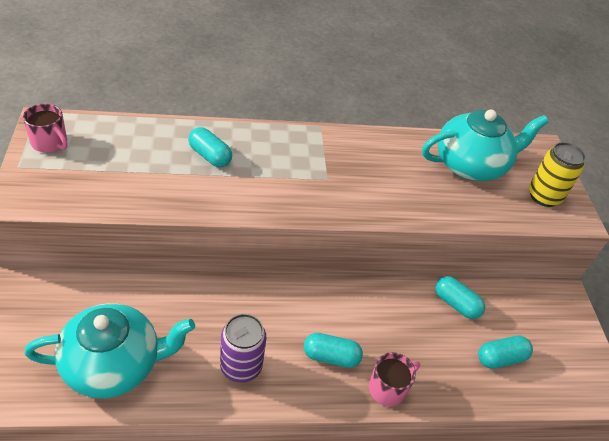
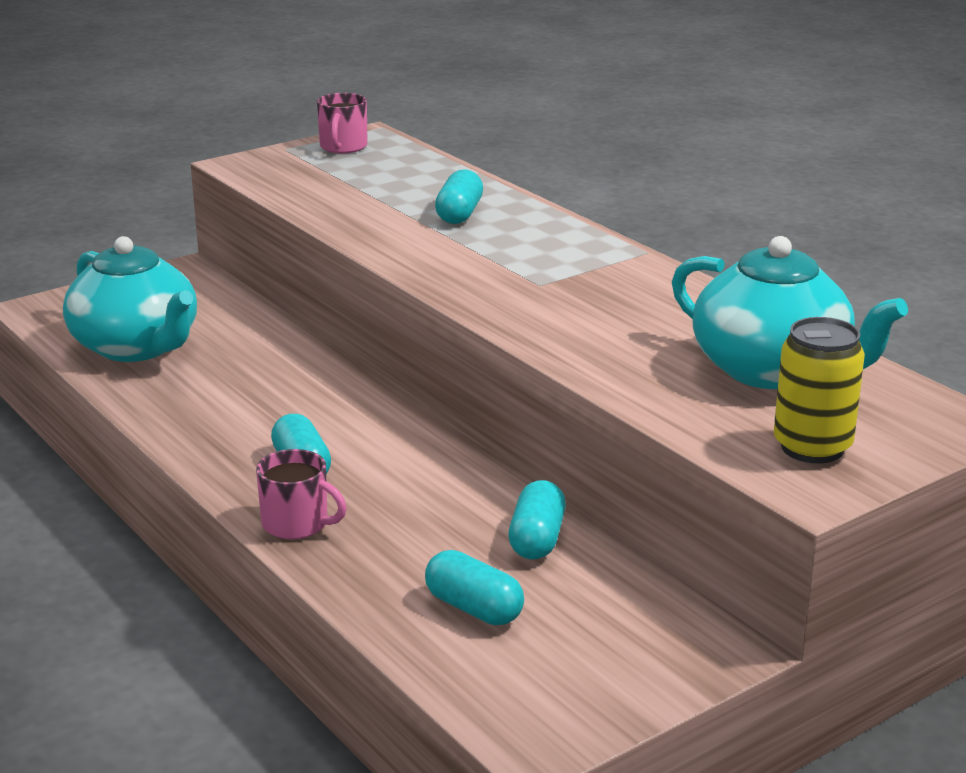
camera: 65 degrees right, 20 degrees down
(241, 366) = (215, 414): purple can -> none

